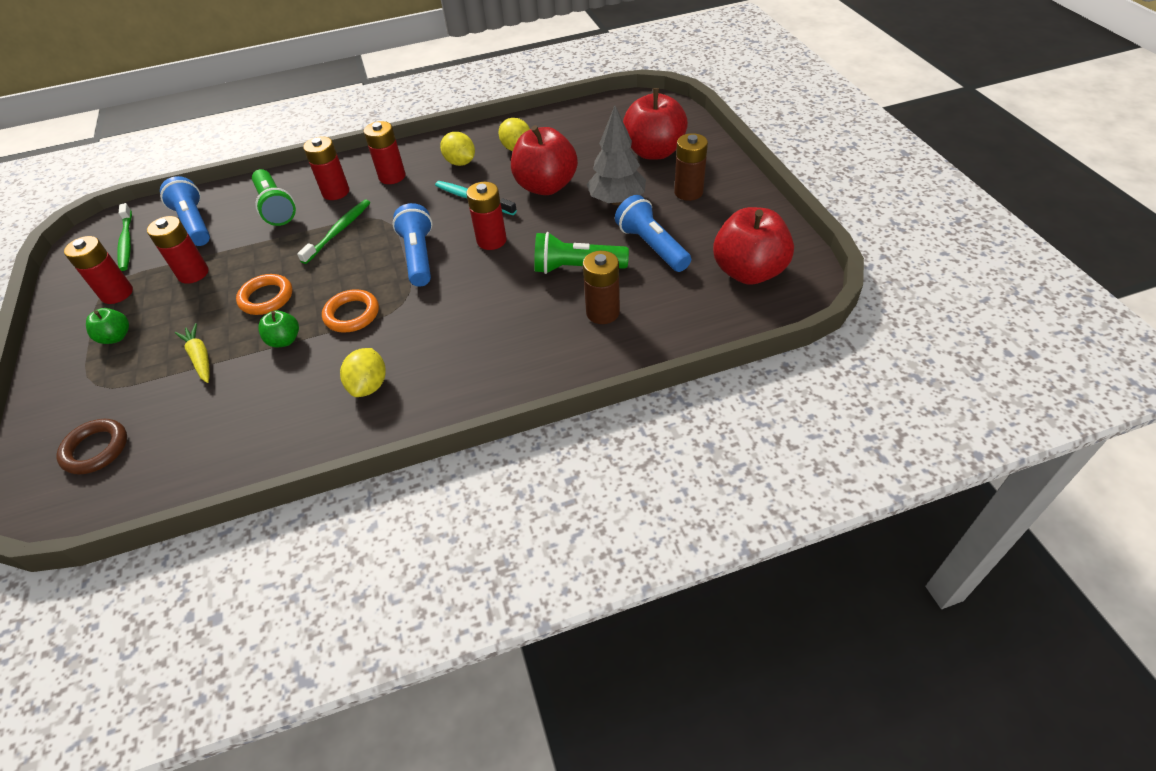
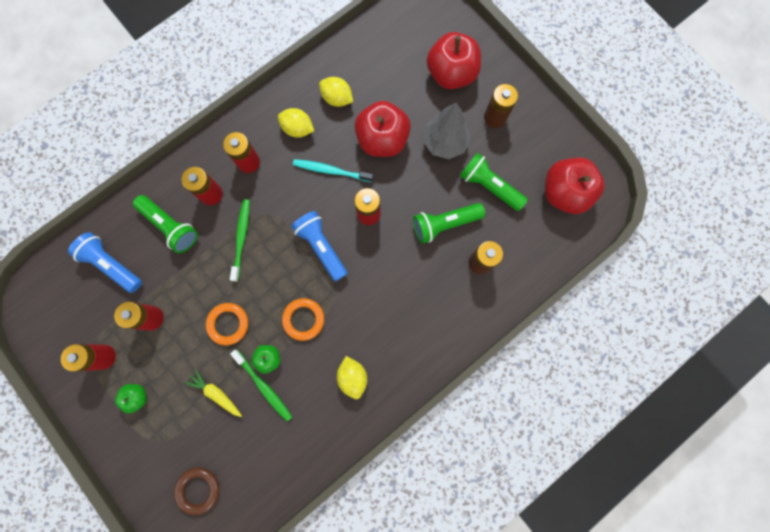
camera: 25 degrees left, 30 degrees up
(126, 242) = (68, 302): green toothbrush -> green toothbrush (264, 387)
(651, 246) = (489, 186): blue flashlight -> green flashlight

